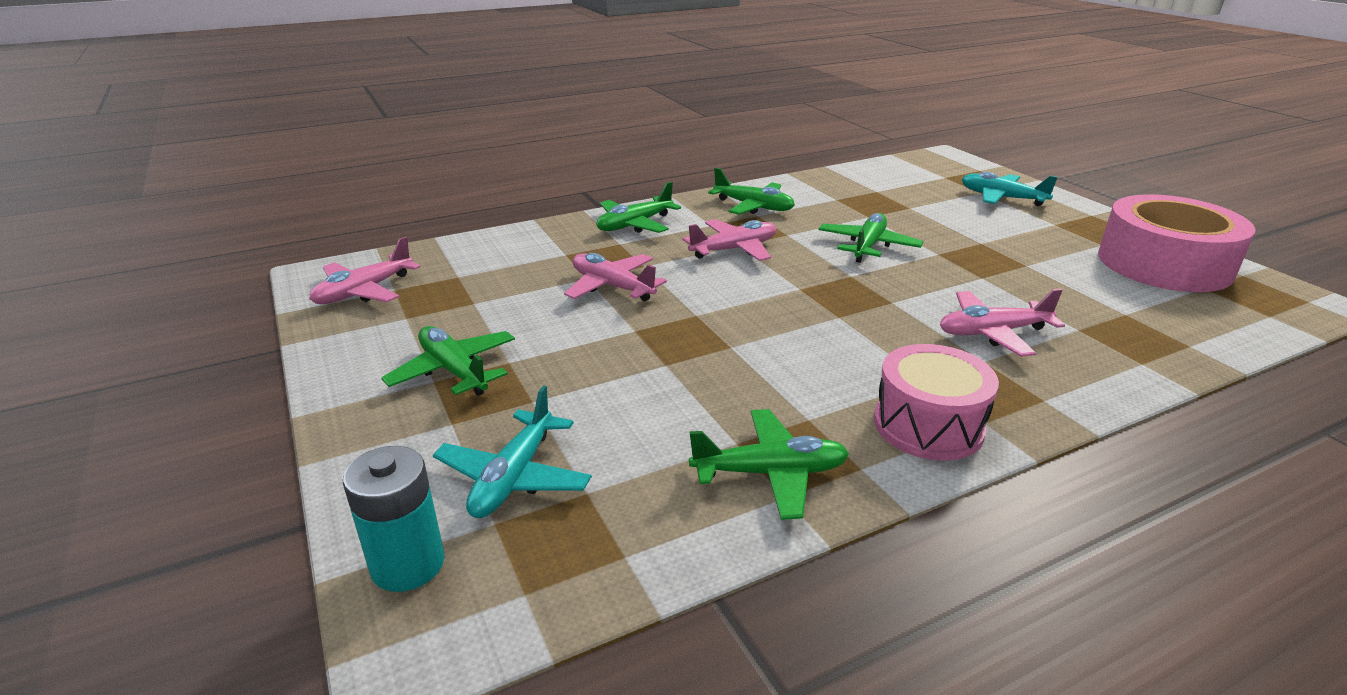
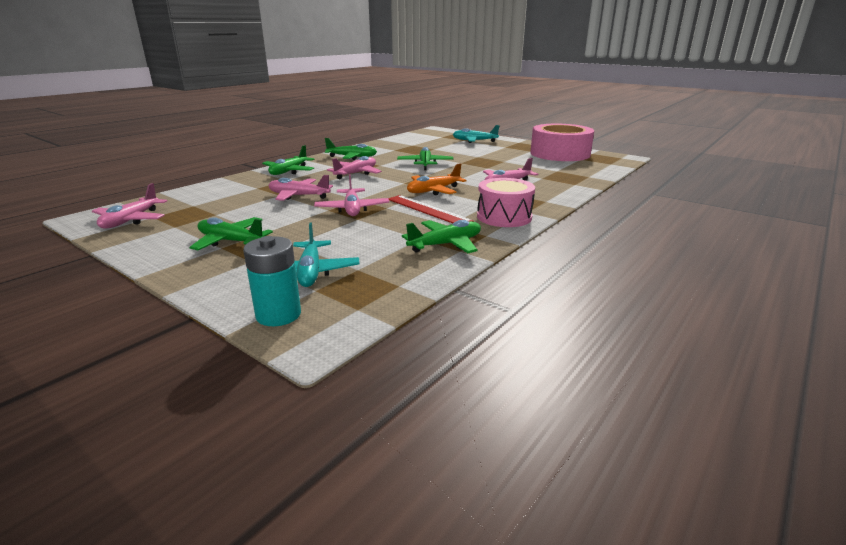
camera: 25 degrees left, 5 degrees down
(672, 338) = (352, 209): none -> pink plane
(796, 370) = (428, 210): none -> red ruler
(838, 321) = (433, 191): none -> orange plane

